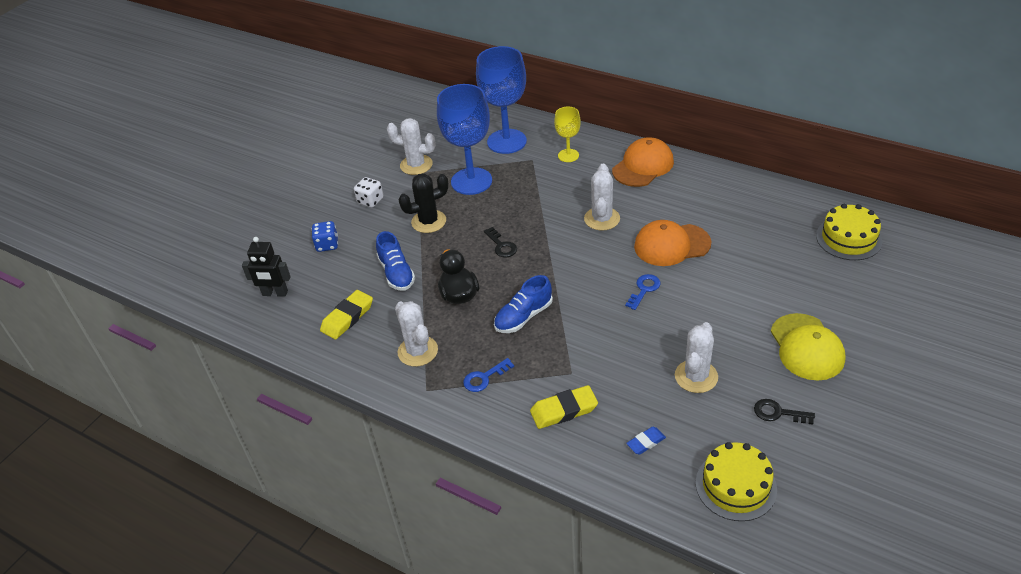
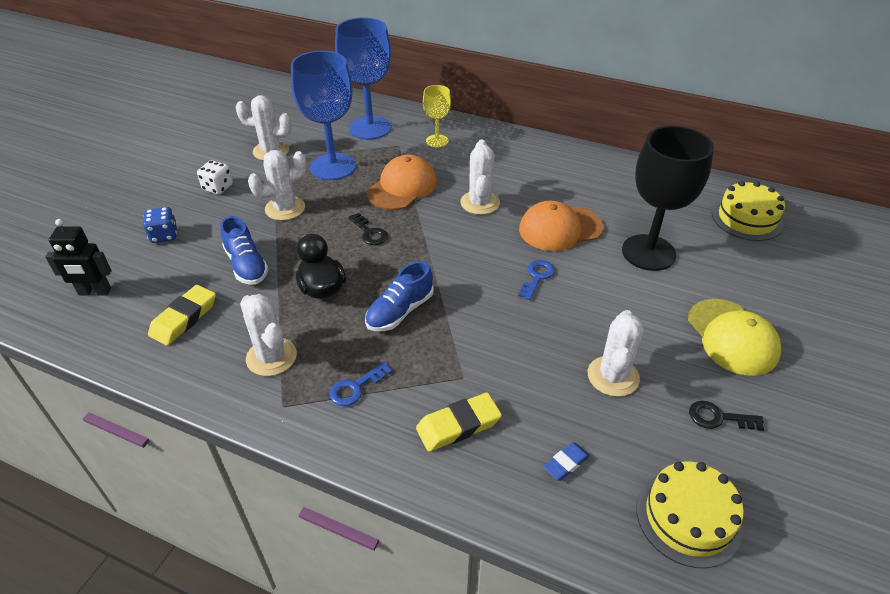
camera: 10 degrees left, 0 degrees up
(428, 221) = (285, 208): black cactus -> white cactus
(643, 166) = (517, 150): orange cap -> orange cap (402, 187)
(748, 269) = (648, 252): none -> black goblet

